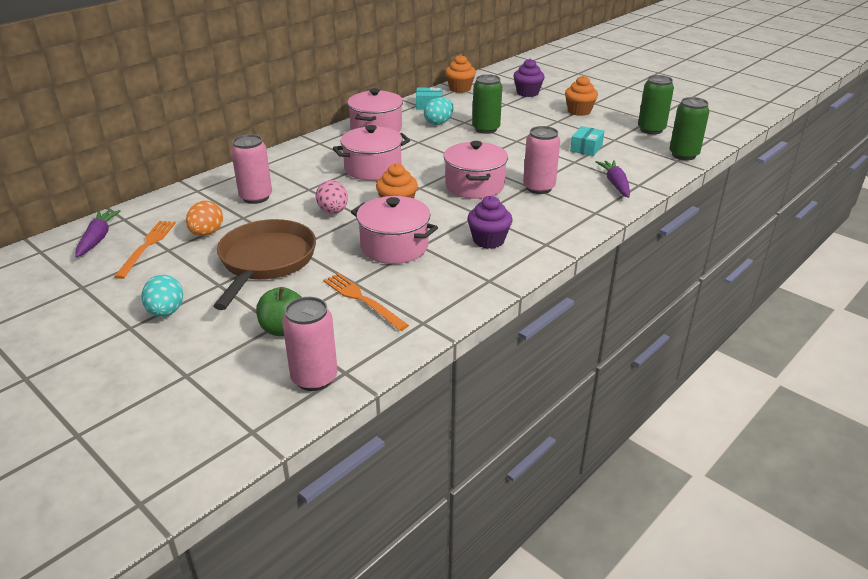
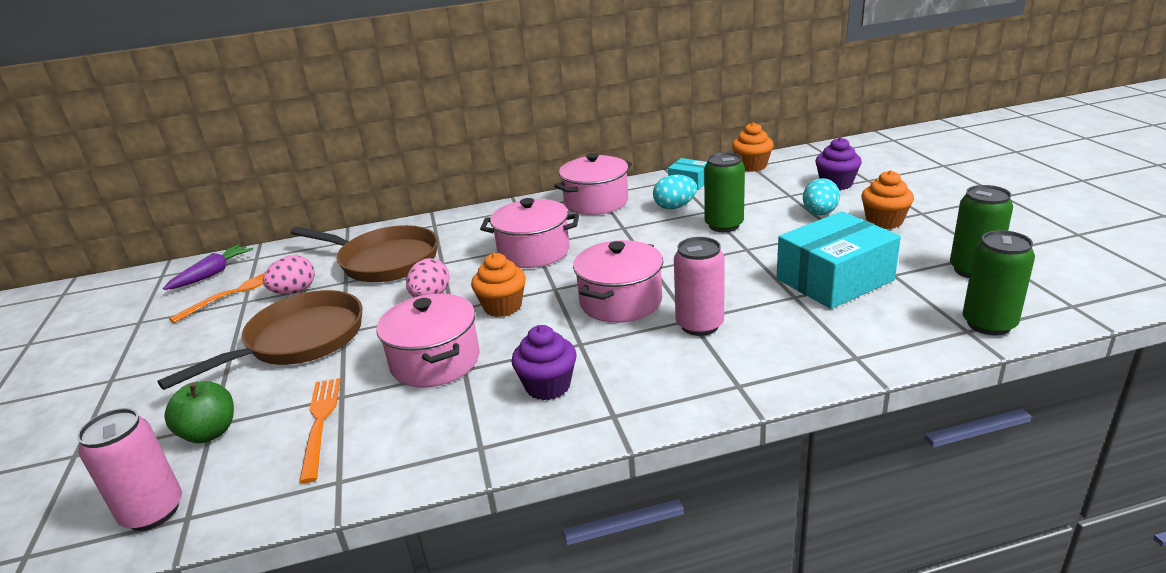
camera: 35 degrees right, 5 degrees down
(166, 312) = (154, 373): turquoise egg -> turquoise egg (819, 213)
(207, 233) = (294, 292): orange egg -> pink egg
(256, 197) = (384, 261): pink can -> brown pan
(586, 148) = (834, 279): turquoise box -> turquoise box, size x1.99
(615, 184) = (819, 347): purple carrot -> none

